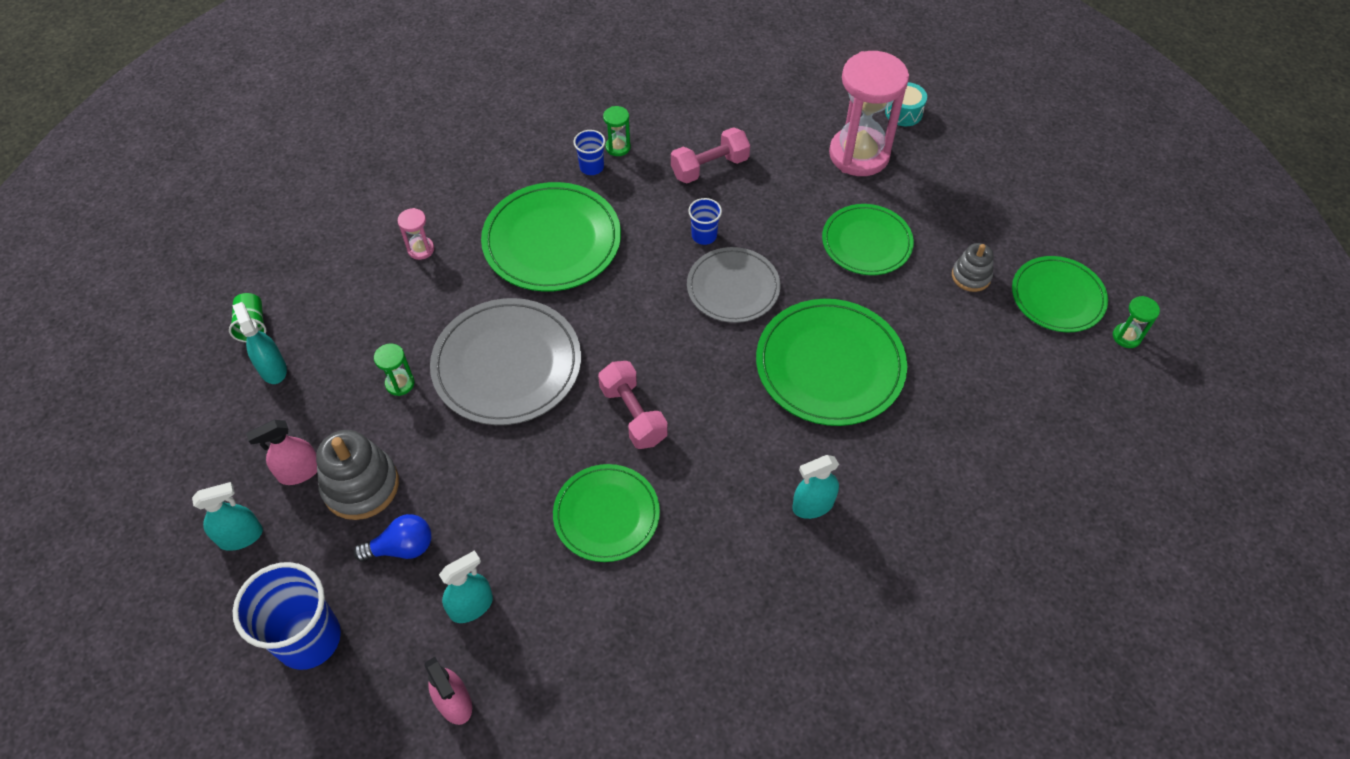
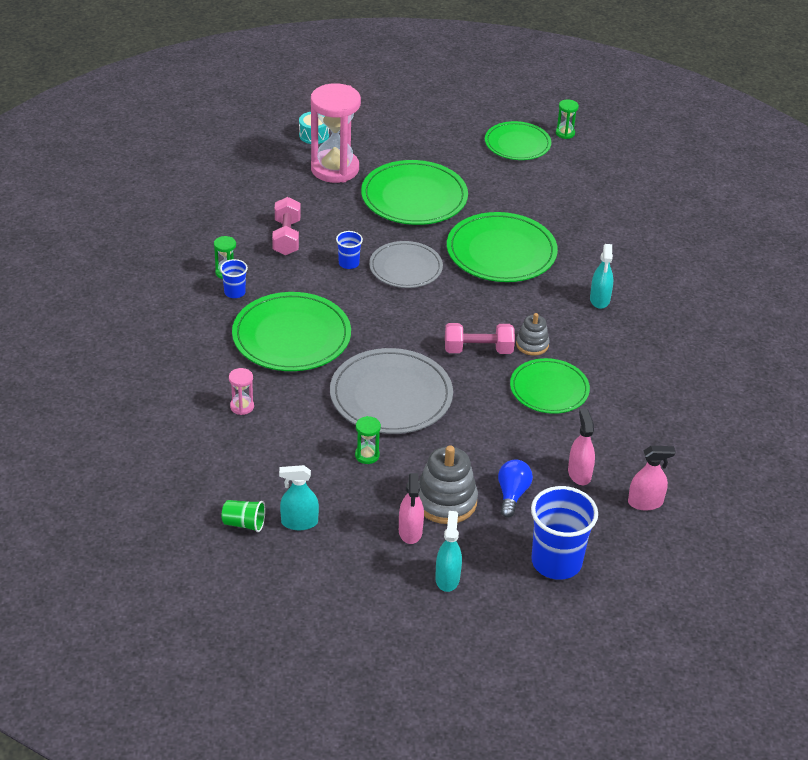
camera: 65 degrees left, 15 degrees down
(471, 606) = (579, 474): turquoise spray bottle -> pink spray bottle
(866, 242) = (414, 197): green plate -> green plate, size x1.53
(971, 276) = (475, 168): grey stacking toy -> grey stacking toy (532, 344)

